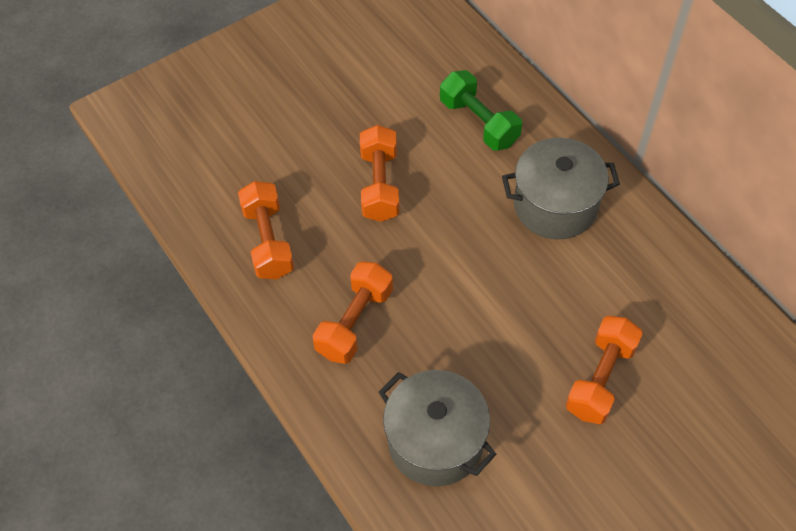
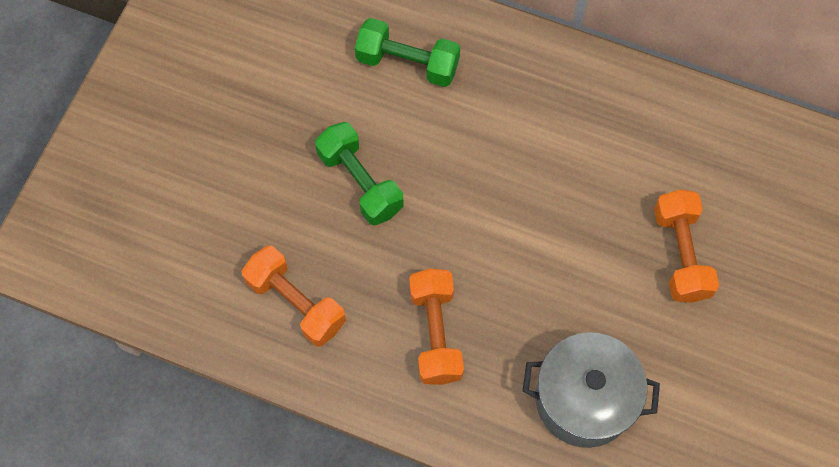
camera: 35 degrees left, 10 degrees up
(379, 185) = (360, 182): orange dumbbell -> green dumbbell
(555, 206) = (534, 110): grey pot -> none

